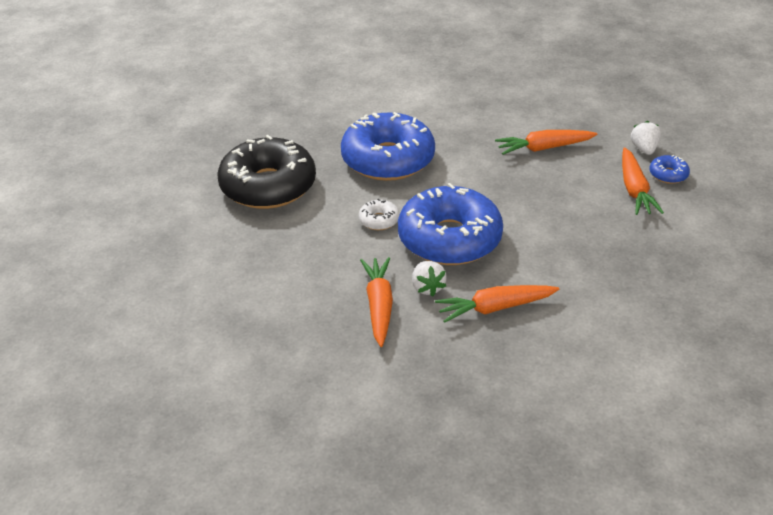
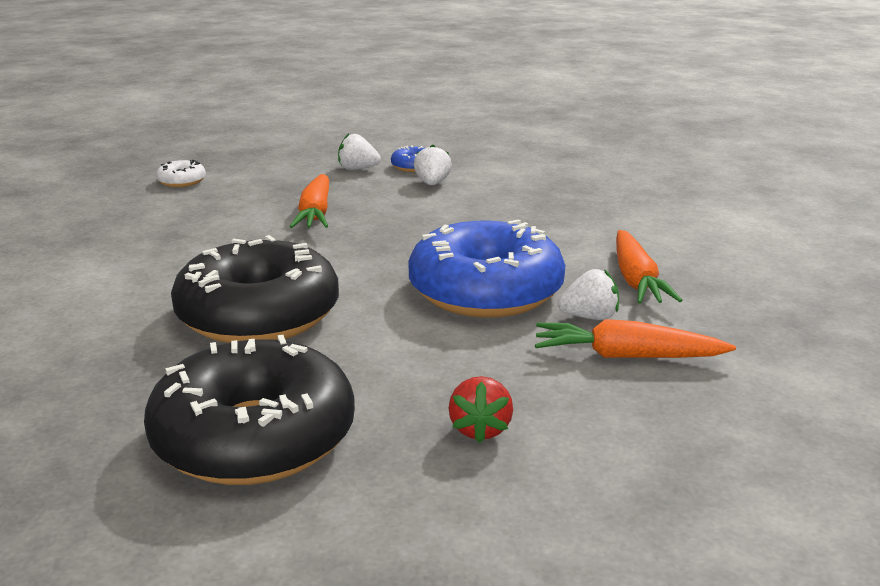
camera: 80 degrees left, 15 degrees down
(287, 255) = (480, 429): none -> red strawberry
(379, 220) = (419, 337): white donut -> white donut (182, 181)
(388, 159) = (258, 315): blue donut -> black donut
(634, 189) = (432, 184): orange carrot -> white strawberry

